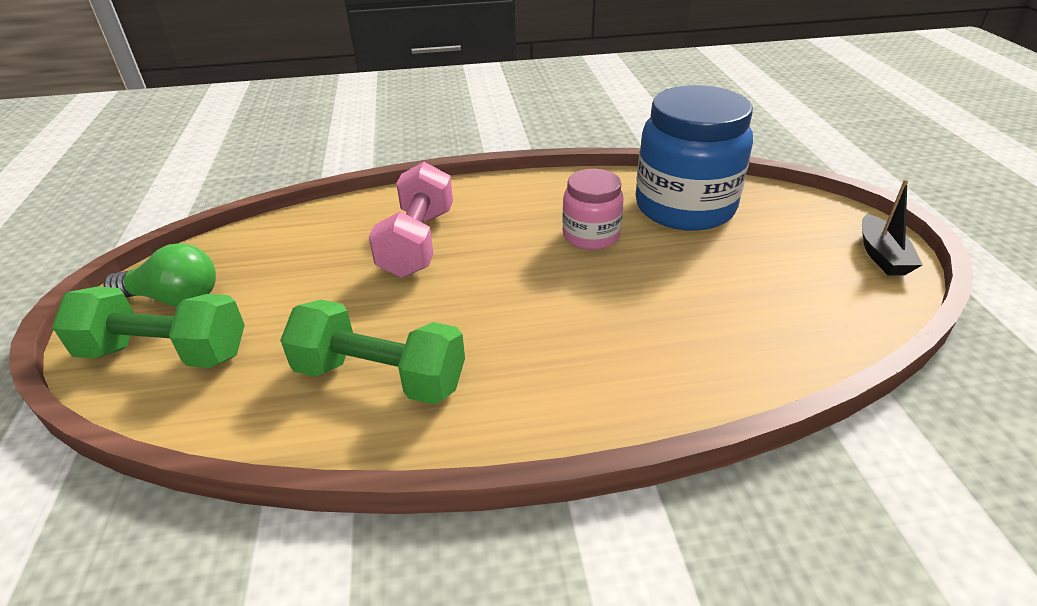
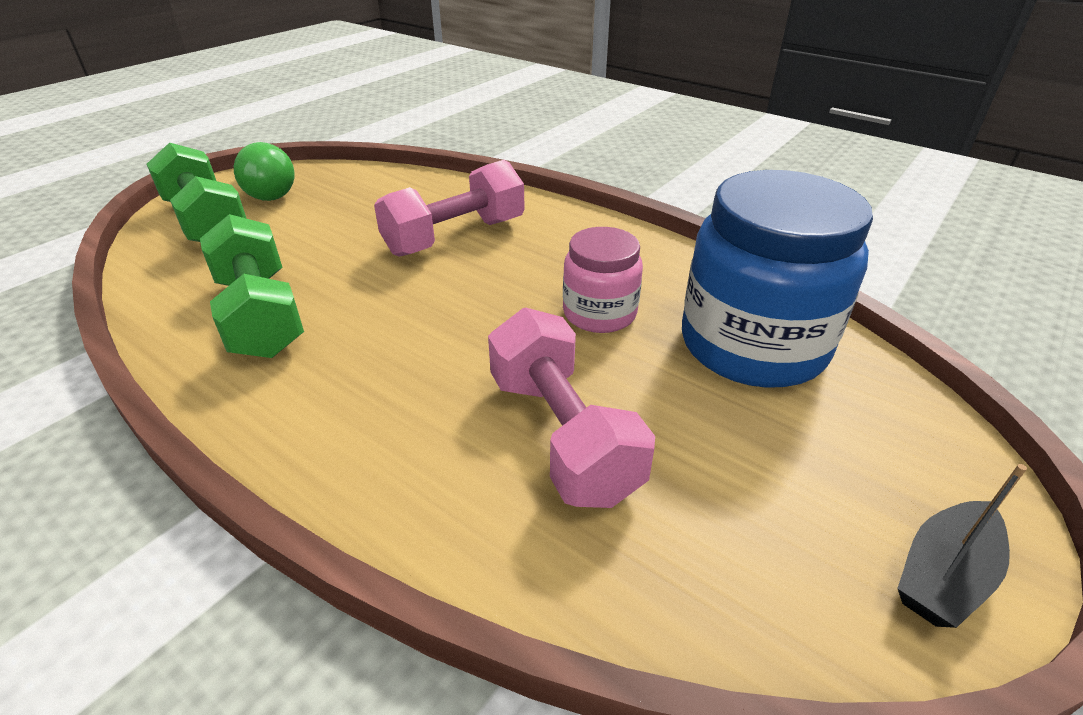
camera: 45 degrees right, 0 degrees up
(683, 307) = (562, 435): none -> pink dumbbell

